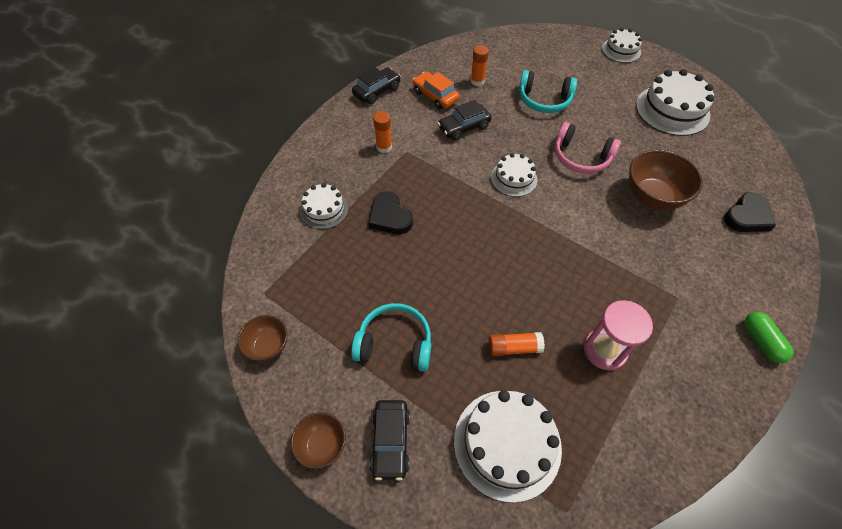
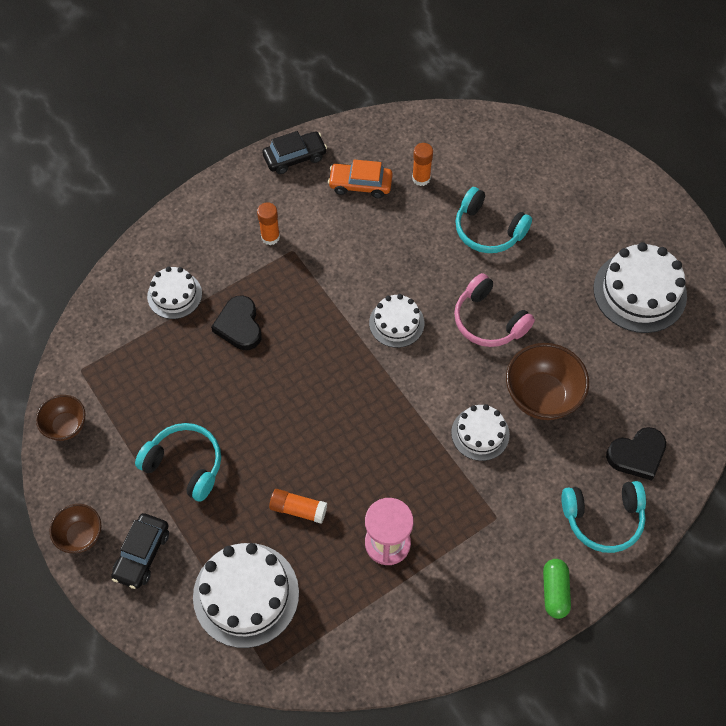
camera: 20 degrees right, 5 degrees up
(435, 96) = (360, 185): orange car -> orange car turned 60 degrees counterclockwise
(464, 127) = (373, 238): black car -> none
(621, 50) = (629, 185): white cake -> white cake (480, 433)
(756, 271) = (603, 519): none -> turquoise headphones

